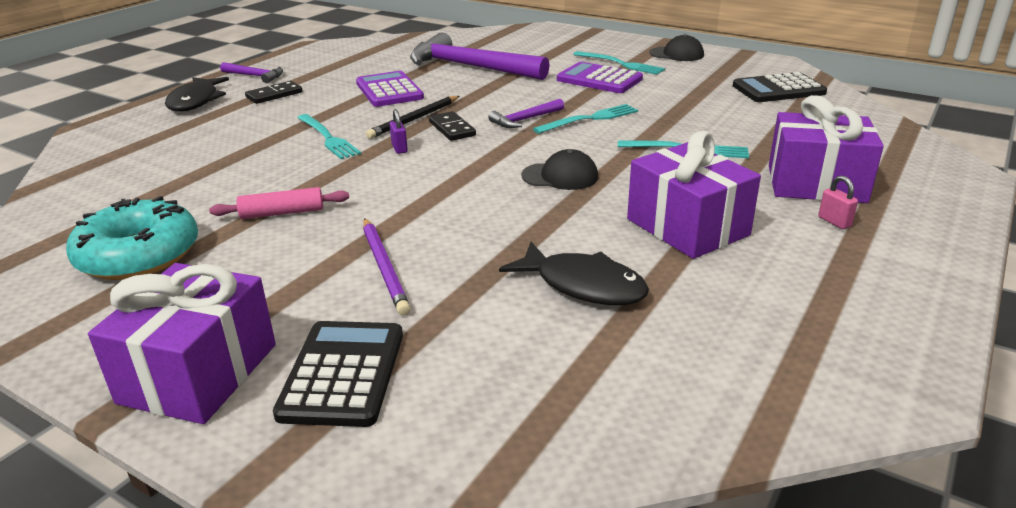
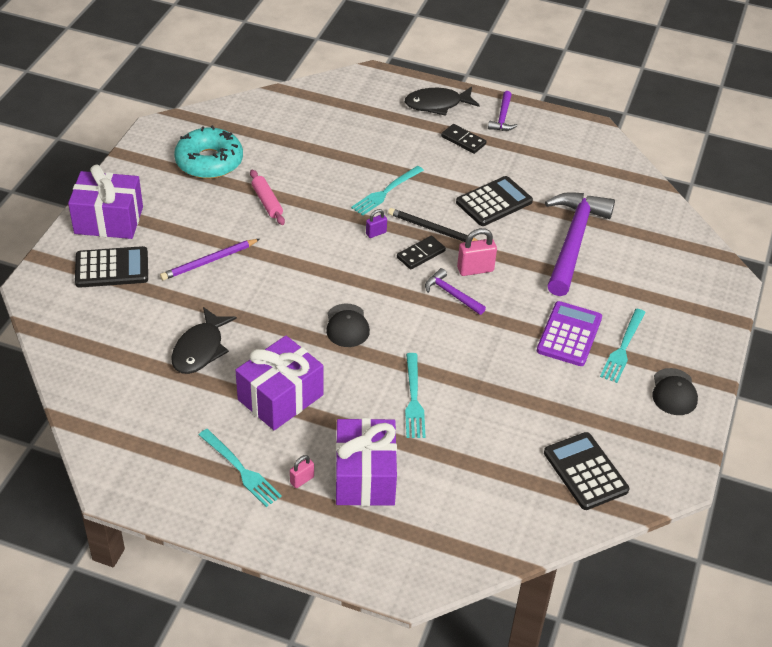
camera: 75 degrees right, 15 degrees up
(389, 90) = (494, 202): purple calculator -> black calculator
(490, 107) = (475, 269): none -> pink padlock
(590, 119) = (465, 334): turquoise fork -> turquoise fork (241, 470)

